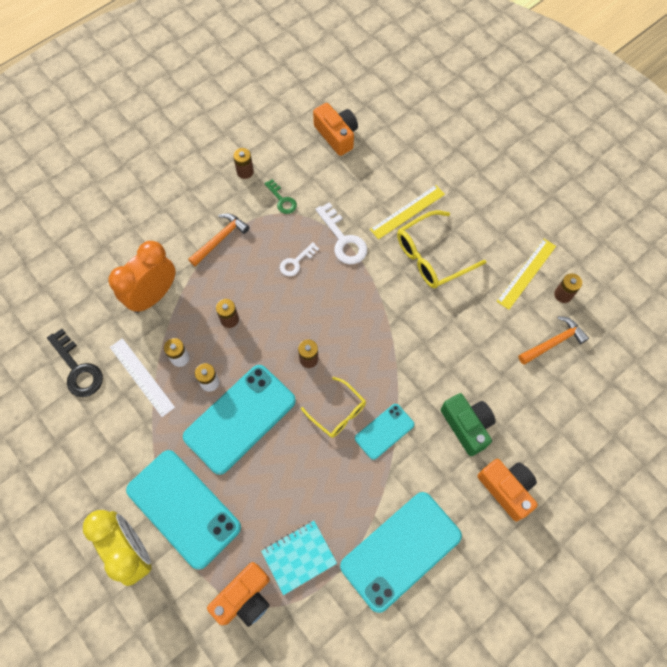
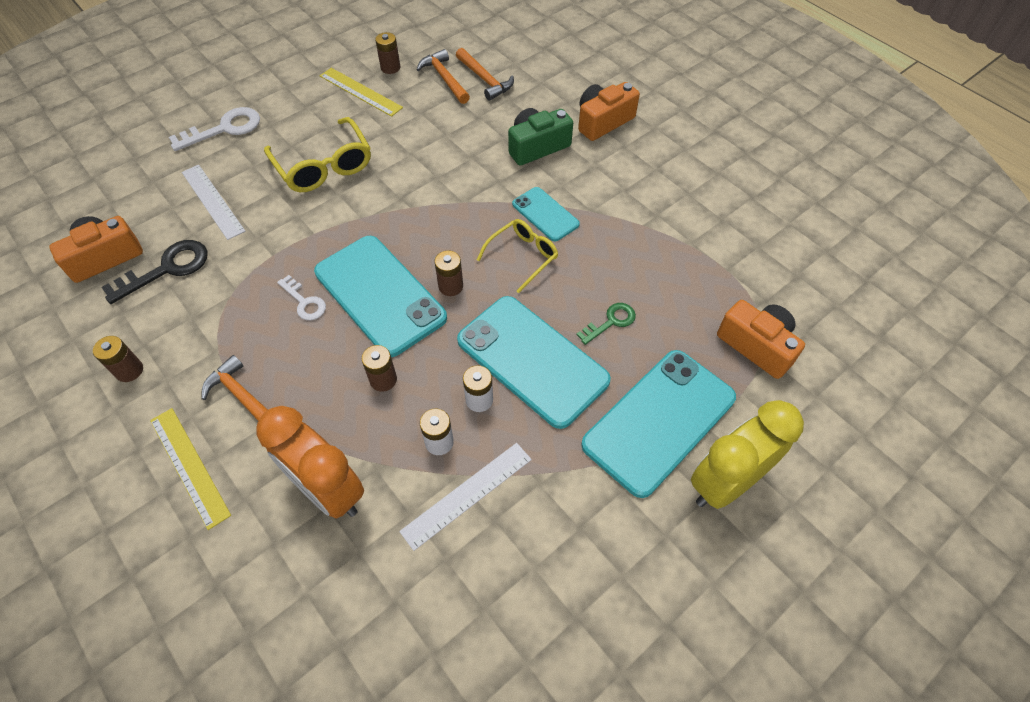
camera: 90 degrees left, 10 degrees down
(78, 369) = (449, 600): black key -> black key (167, 269)
(282, 200) = (197, 320): green key -> green key (611, 322)
(299, 557) = (700, 293): turquoise notebook -> none
(343, 240) = (280, 250): white key -> white key (224, 129)
(391, 187) = (213, 201): none -> white ruler
(400, 550) = (677, 203): turquoise phone -> turquoise phone (380, 295)
(407, 211) = (254, 186): yellow ruler -> yellow ruler (189, 466)
(556, 378) = (485, 79): none -> orange hammer

